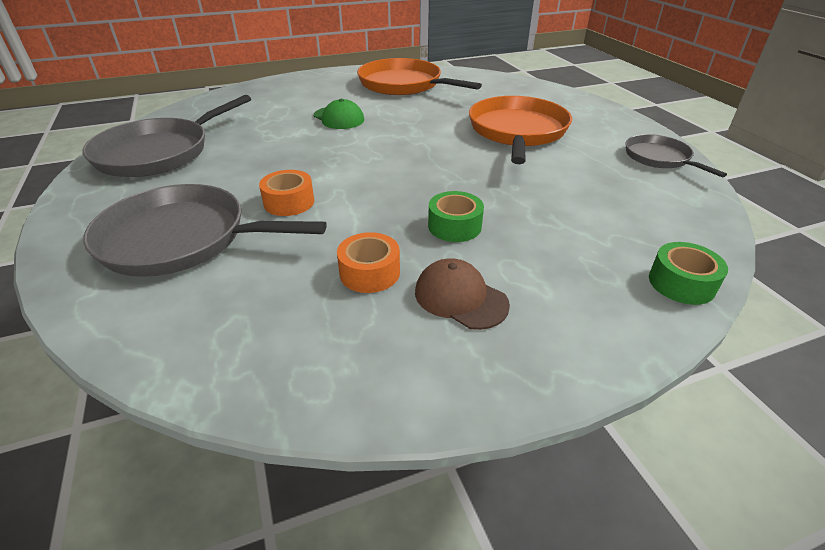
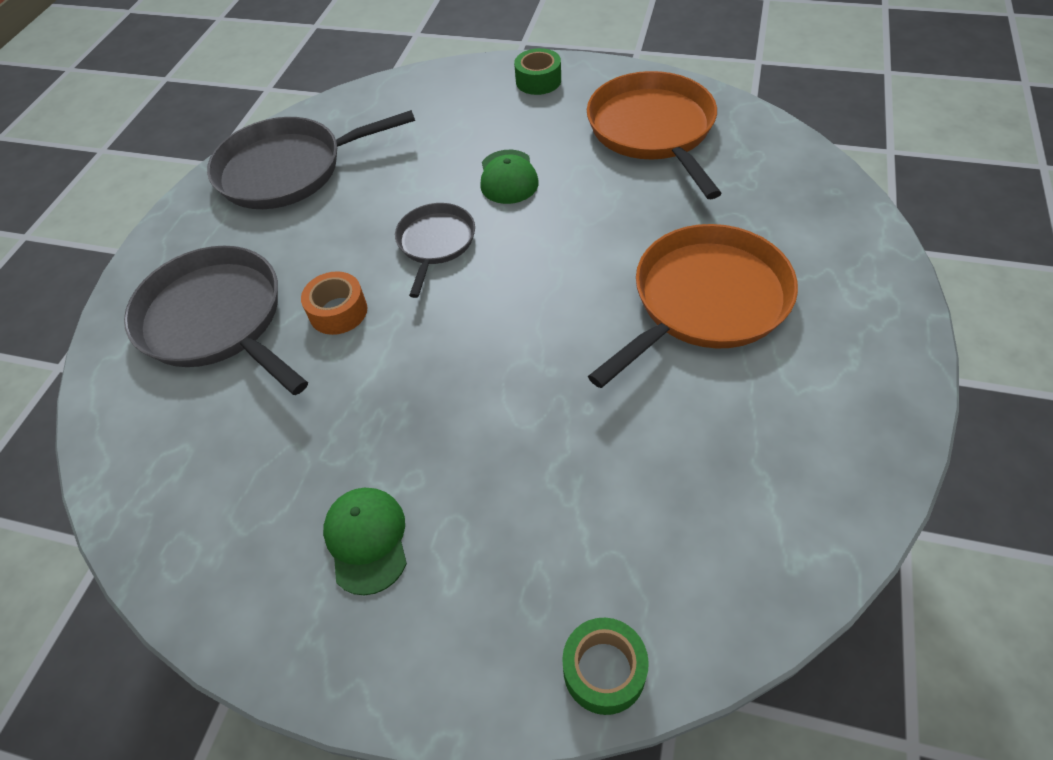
camera: 40 degrees right, 15 degrees up
(369, 272) = (322, 456): orange tape -> none
(454, 226) = (457, 436): green tape -> green tape (538, 81)
(460, 298) = (367, 540): brown cap -> green cap
(659, 158) = (852, 454): grey pan -> grey pan (435, 243)

